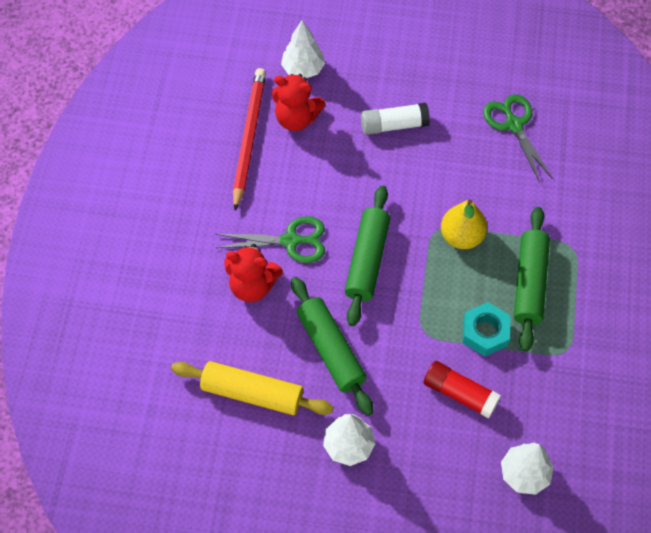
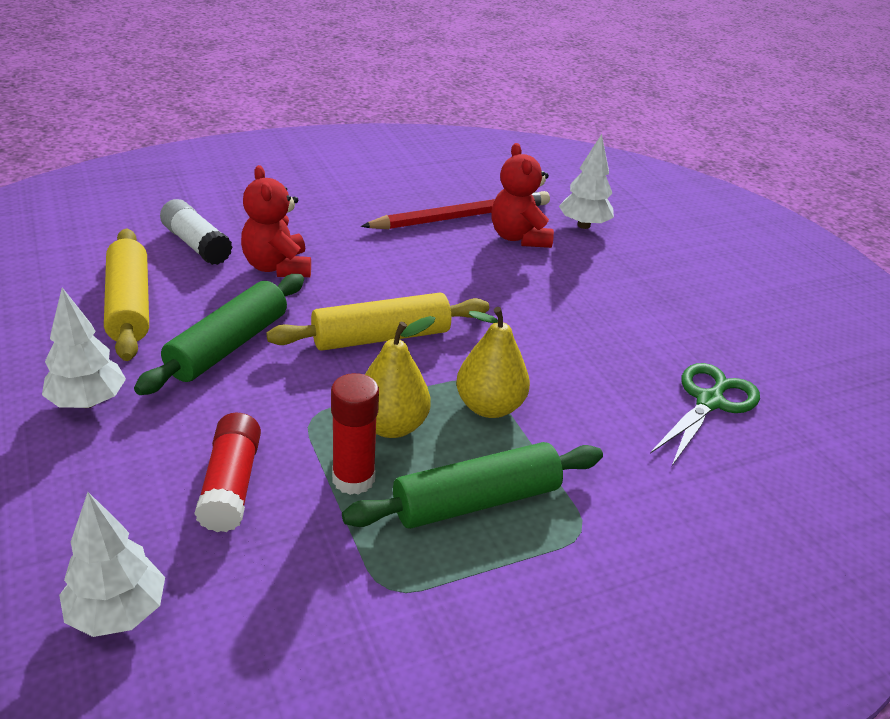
camera: 55 degrees right, 25 degrees down
(290, 241) = (358, 275): green scissors -> none
(367, 260) = (381, 337): green rolling pin -> yellow rolling pin
(394, 125) = (588, 303): white glue stick -> white glue stick (196, 244)
(452, 294) = (391, 426): none -> yellow pear
(485, 333) = (353, 479): turquoise nut -> red glue stick

